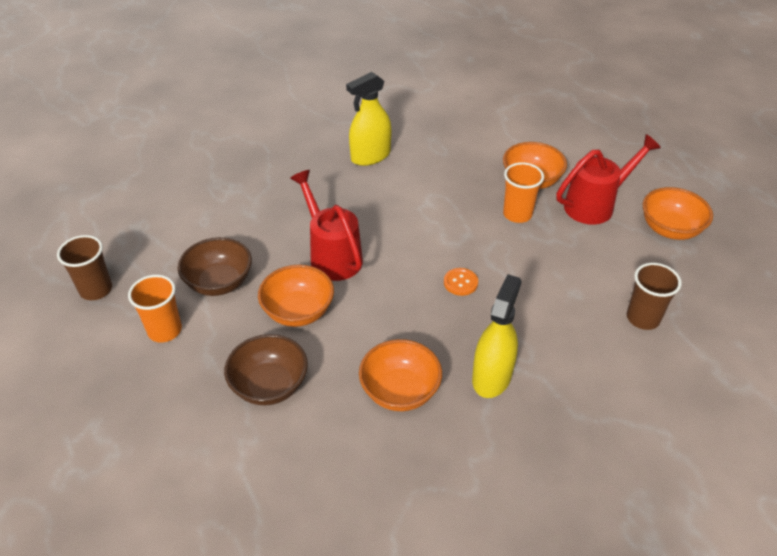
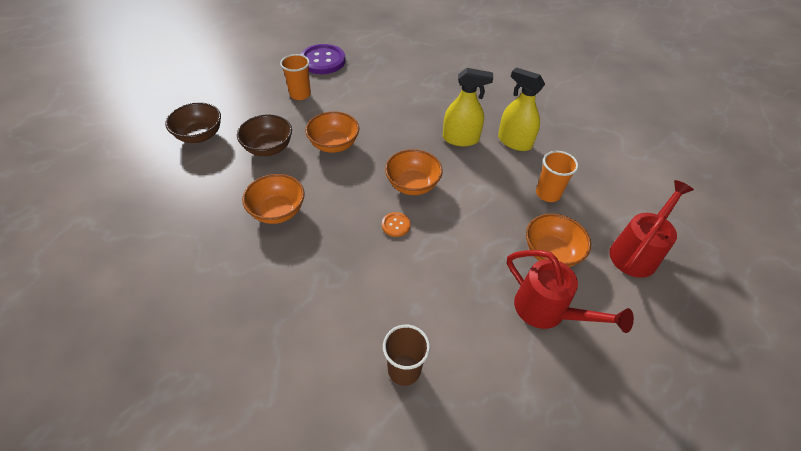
camera: 70 degrees right, 5 degrees up
(96, 290) = (323, 61): brown cup -> purple button
(219, 282) = (346, 104): brown bowl -> brown bowl (200, 135)
(332, 256) = (393, 147): red watering can -> red watering can (636, 252)
(492, 376) = (303, 262): yellow spray bottle -> yellow spray bottle (460, 139)
(517, 214) = (498, 249): orange cup -> orange cup (548, 194)
(670, 229) = (548, 388): orange bowl -> orange bowl (412, 185)

